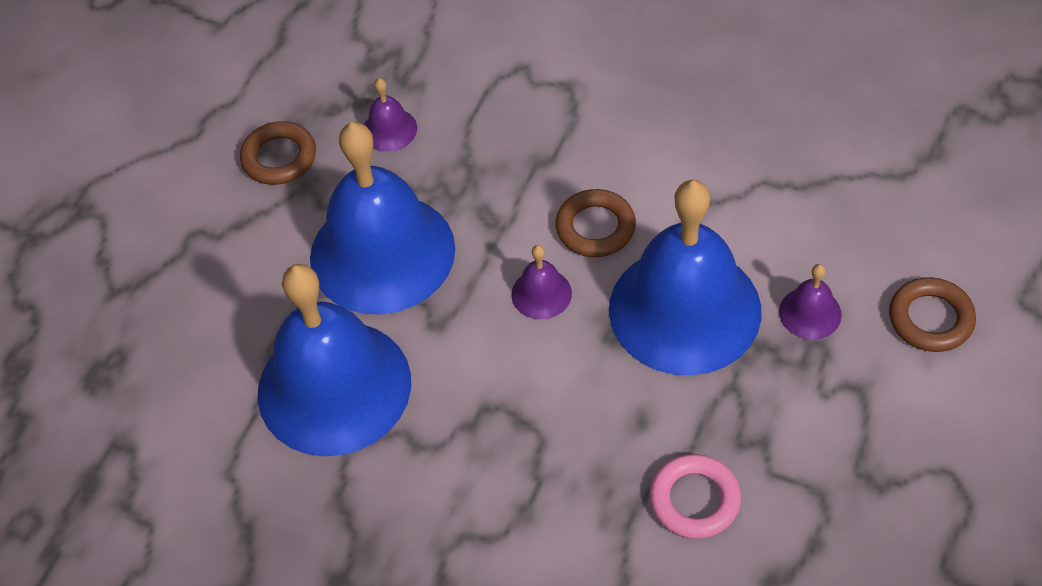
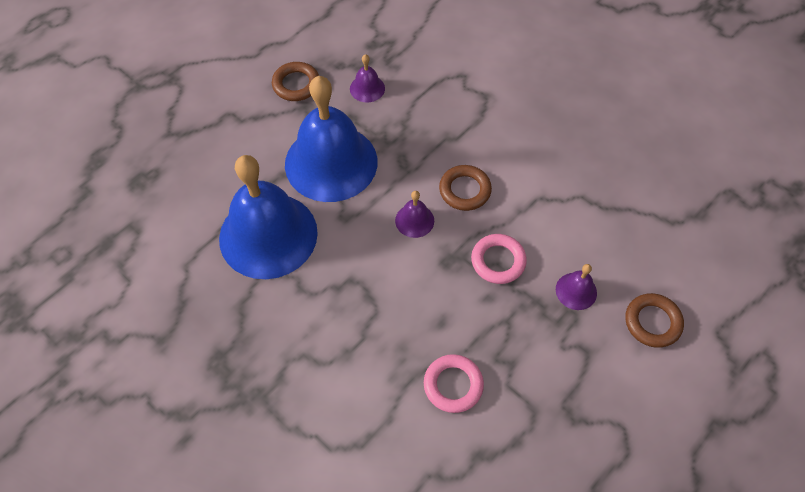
camera: 15 degrees right, 5 degrees up
(684, 309) = (498, 261): blue bell -> pink ring

